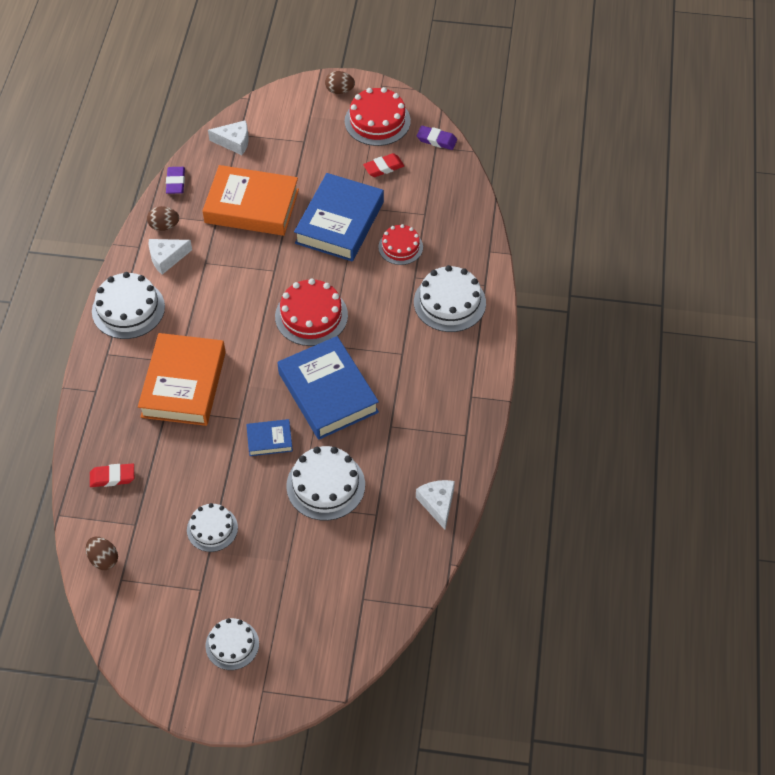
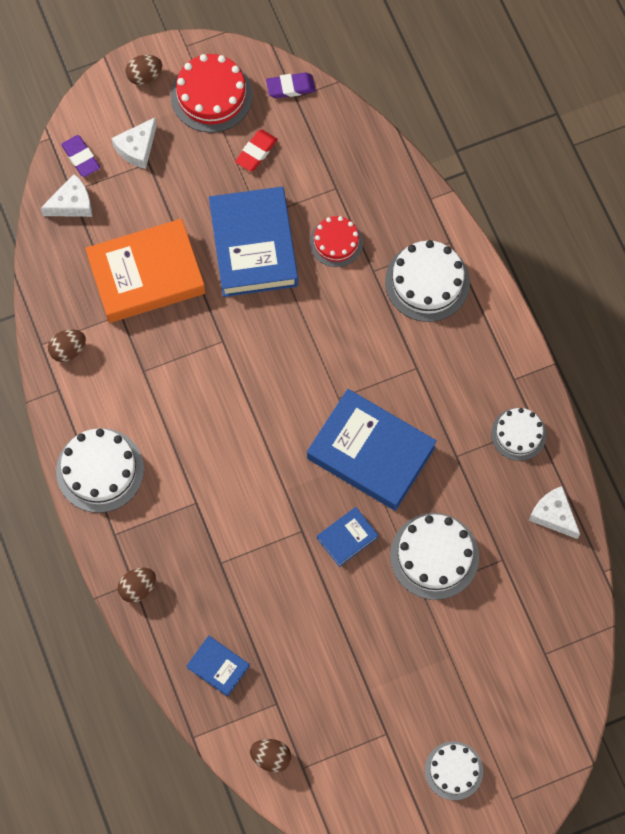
camera: 30 degrees left, 15 degrees up
(96, 396) = (138, 588): none -> brown egg
(112, 477) = (218, 667): red eraser -> blue book
(167, 258) = (98, 387): white cheese -> white cheese (137, 148)
(176, 182) = (43, 289): purple eraser -> purple eraser (81, 158)
(183, 384) = (218, 524): orange book -> none
(212, 528) = (355, 664): white cake -> white cake (518, 434)
(311, 316) = (297, 374): red cake -> none

